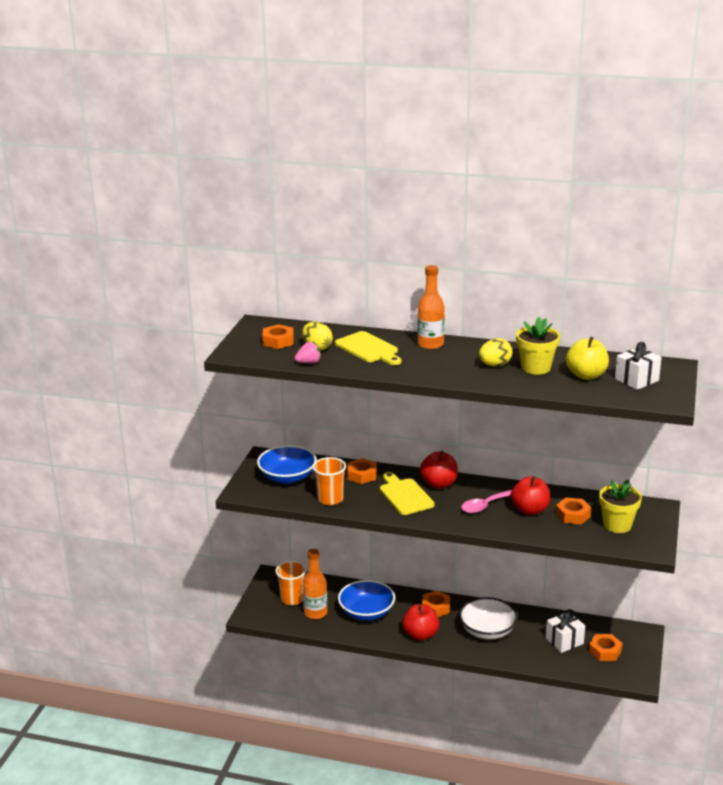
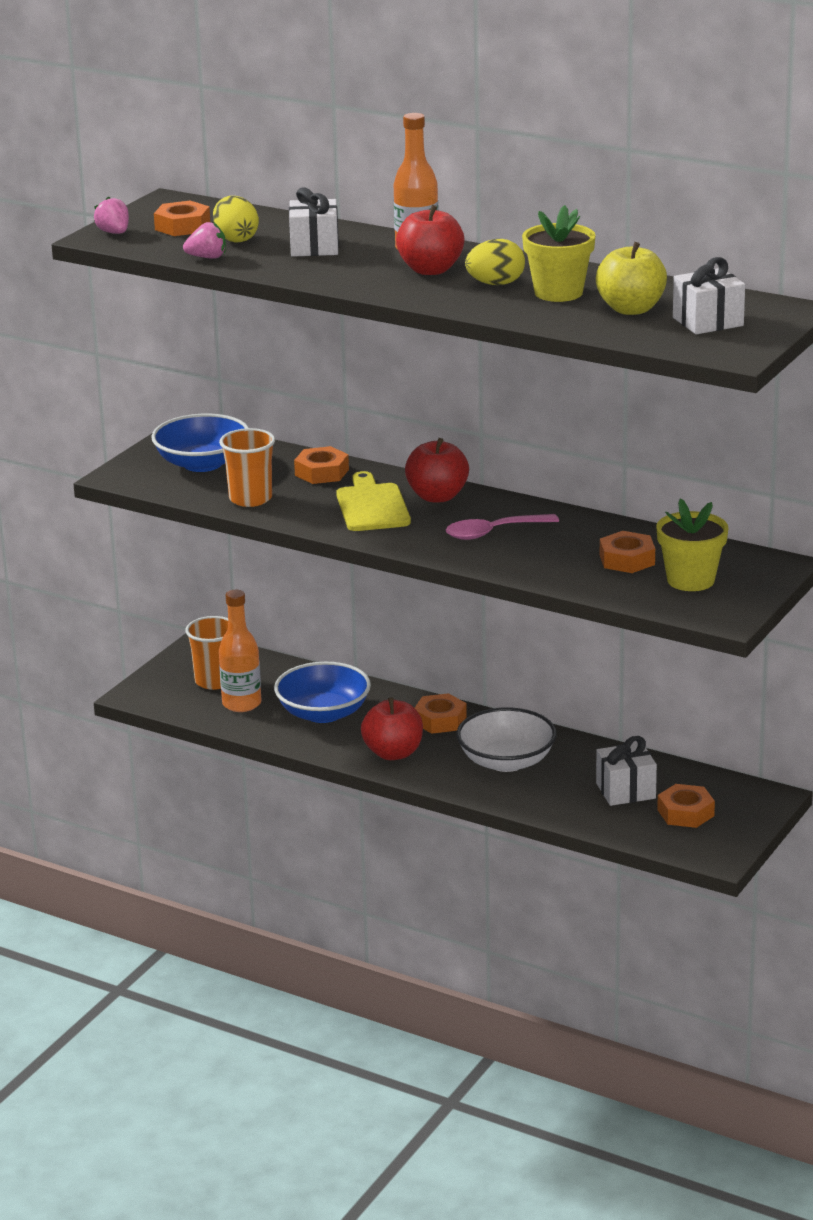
camera: 15 degrees right, 0 degrees up
(239, 350) = (114, 233): none -> pink strawberry
(368, 349) = (314, 247): yellow cutting board -> white gift
(530, 510) = (560, 546): red apple -> red apple (430, 270)

